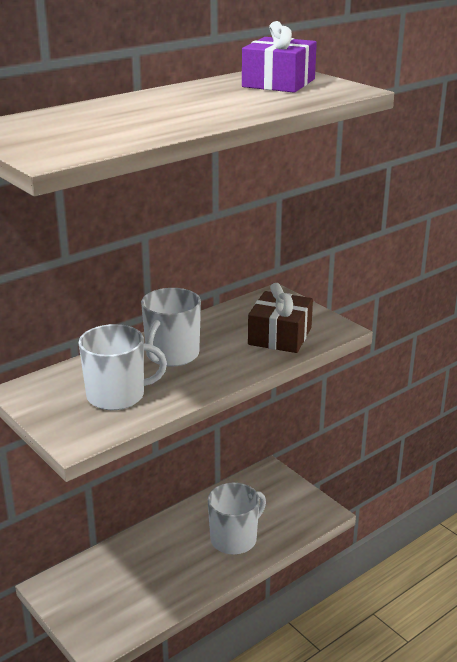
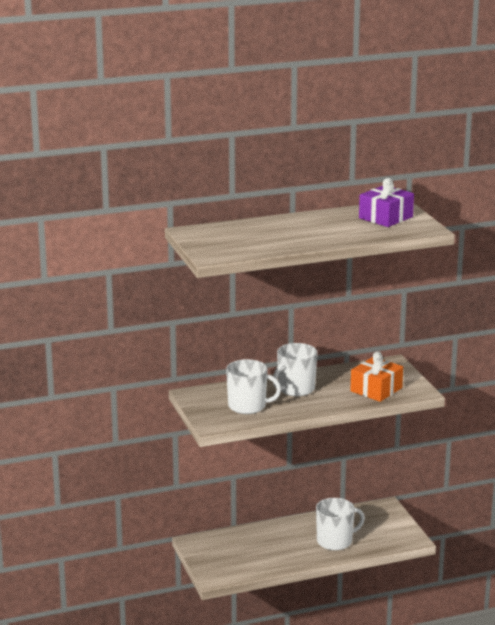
camera: 20 degrees right, 5 degrees down
(280, 336) = (376, 389): brown gift -> orange gift

